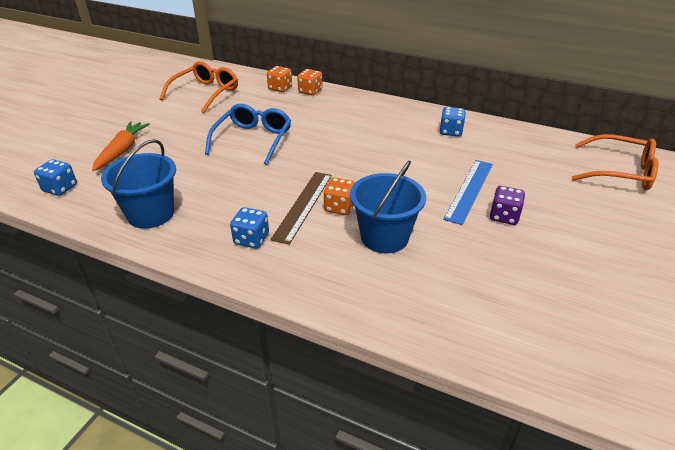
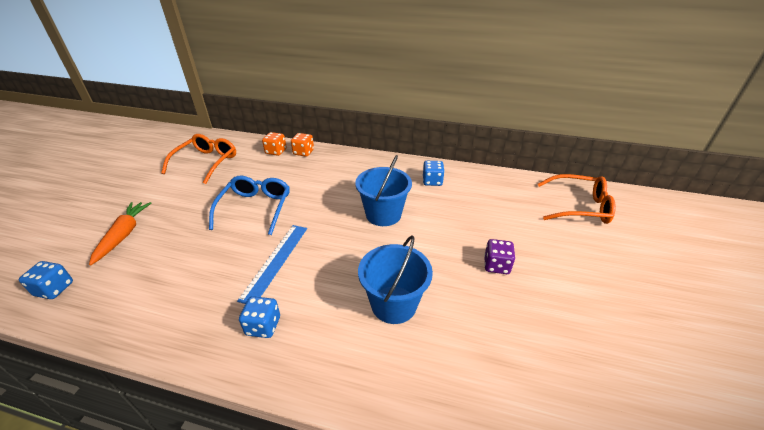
camera: 10 degrees left, 0 degrees up
(151, 214) = (155, 309): blue bucket -> blue bucket (383, 214)
(303, 205) = (311, 277): brown ruler -> none
(340, 207) = (346, 275): orange dice -> none
(469, 190) = (460, 241): blue ruler -> blue ruler (276, 261)

